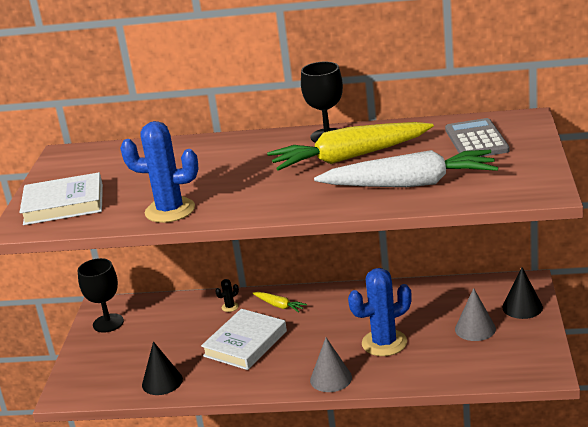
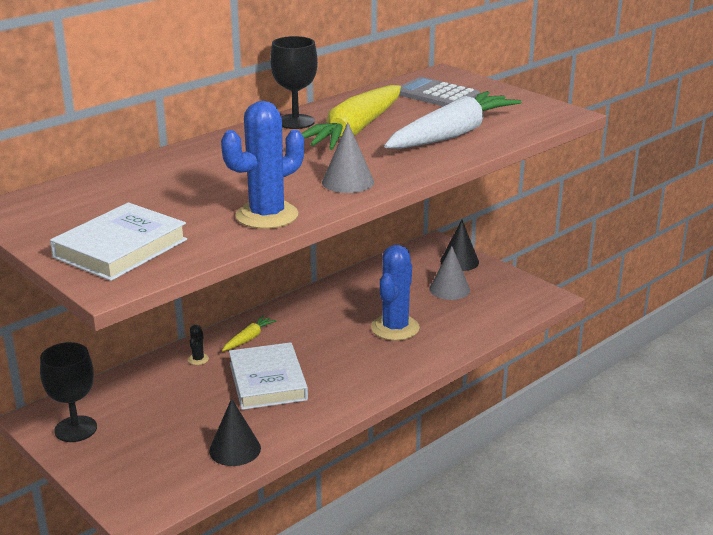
camera: 50 degrees left, 0 degrees up
(279, 306) = (249, 338): yellow carrot -> yellow carrot turned 45 degrees counterclockwise
(331, 378) = (395, 372): grey cone -> grey cone (348, 182)

